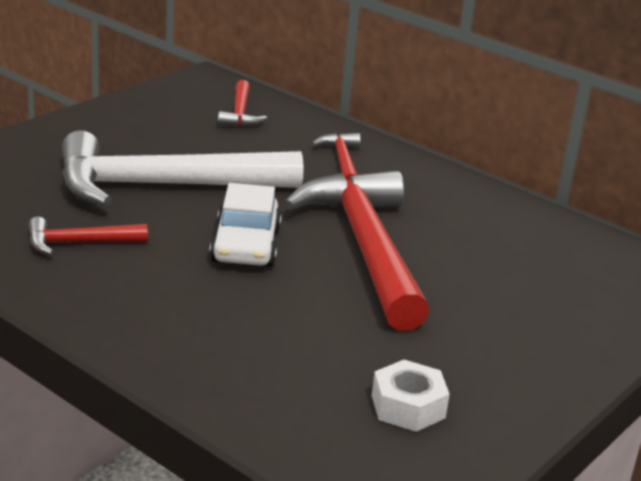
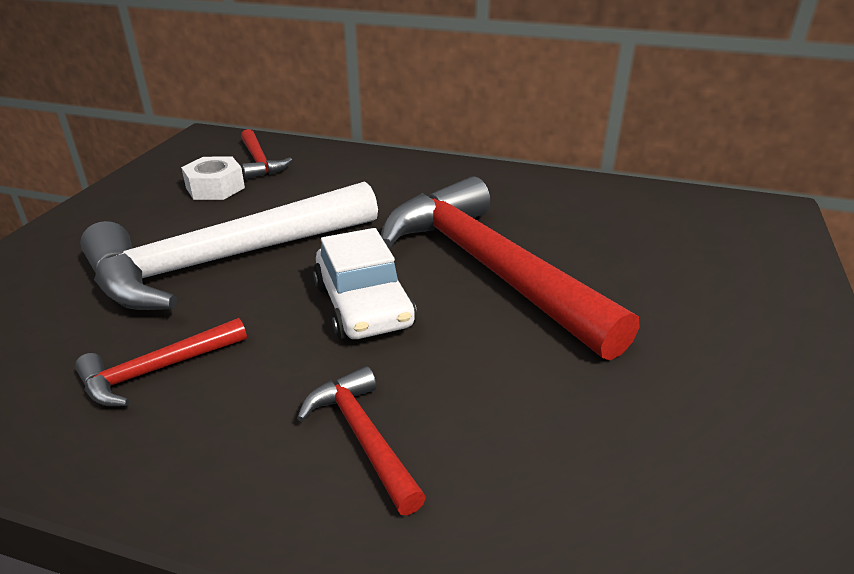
camera: 20 degrees left, 5 degrees up
(342, 161) = (391, 183): red hammer -> red hammer (363, 437)
(408, 406) = (721, 471): white nut -> white nut (215, 188)

